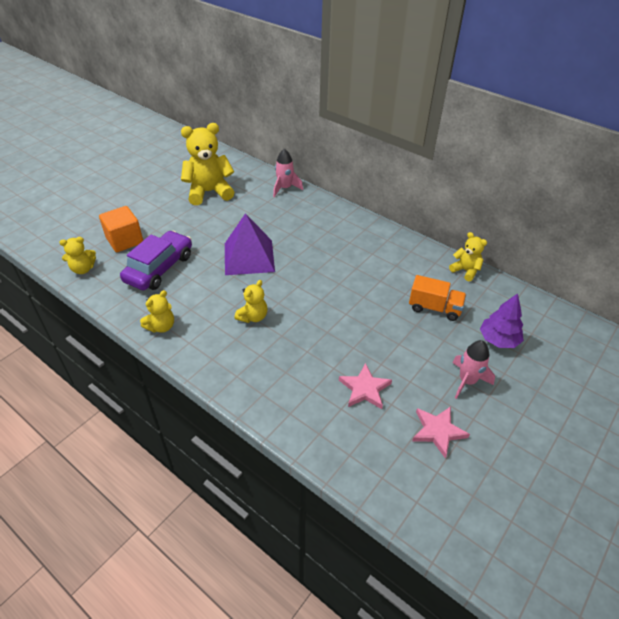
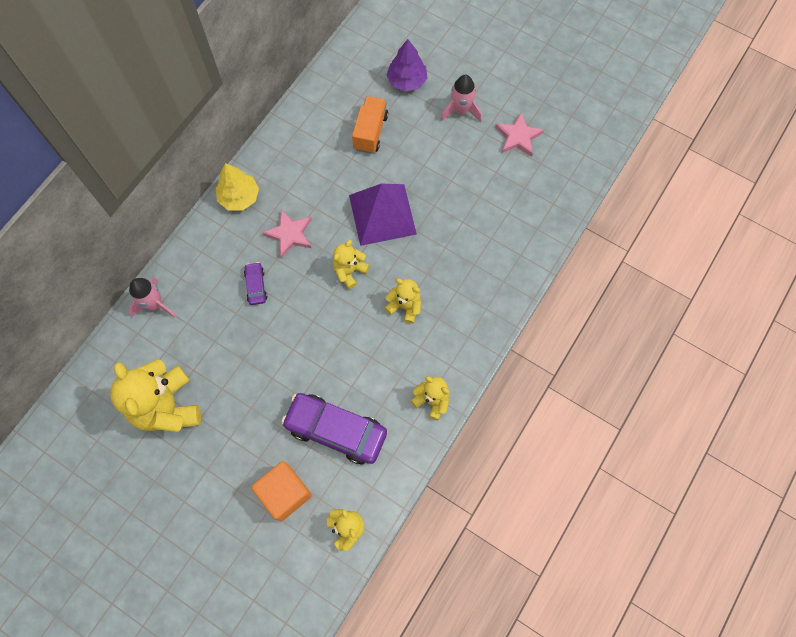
camera: 95 degrees left, 25 degrees up
(249, 257) = (305, 327): purple pyramid -> purple pyramid (382, 214)
(290, 233) = (256, 286): none -> purple car
(365, 389) = (483, 194): pink star -> pink star (290, 234)
(368, 228) = (239, 197): none -> yellow tree
(465, 271) = (309, 100): yellow teddy bear -> yellow teddy bear (349, 271)

